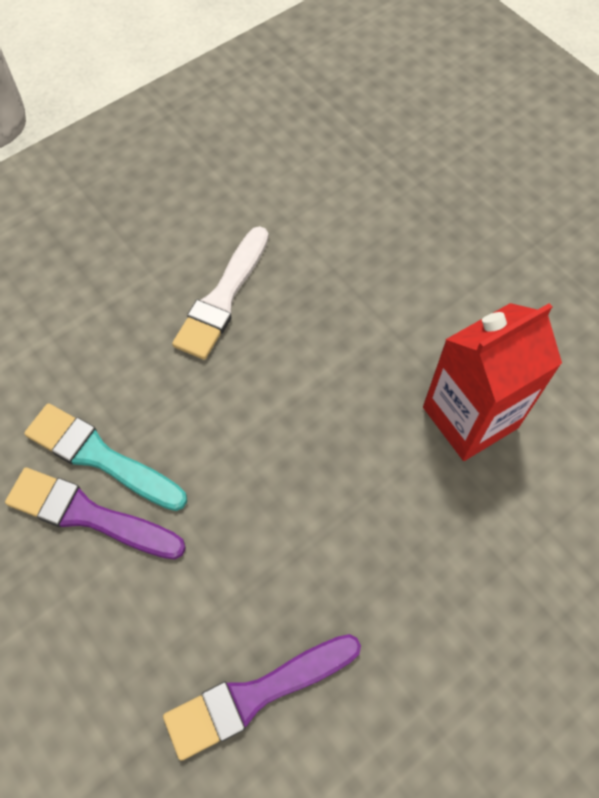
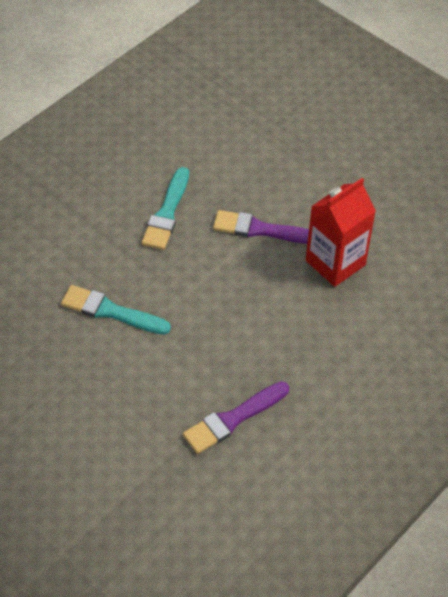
camera: 10 degrees left, 10 degrees down
(88, 515) = (111, 343): purple brush -> purple brush (261, 230)
(223, 298) = (167, 213): white brush -> turquoise brush

